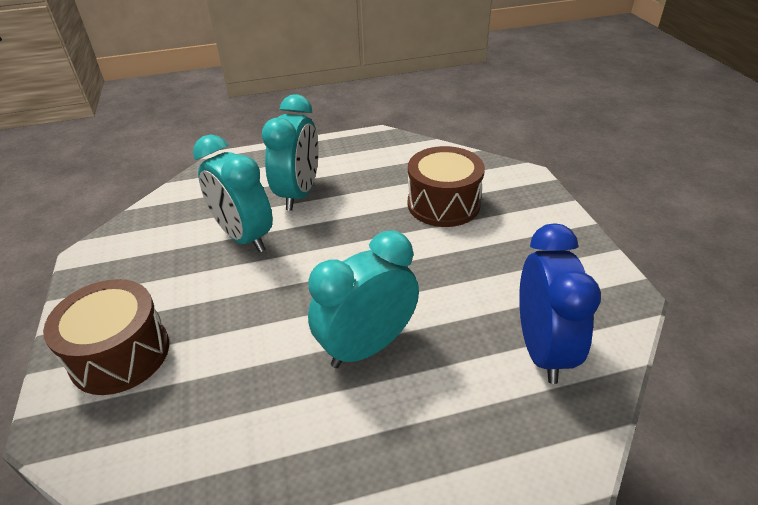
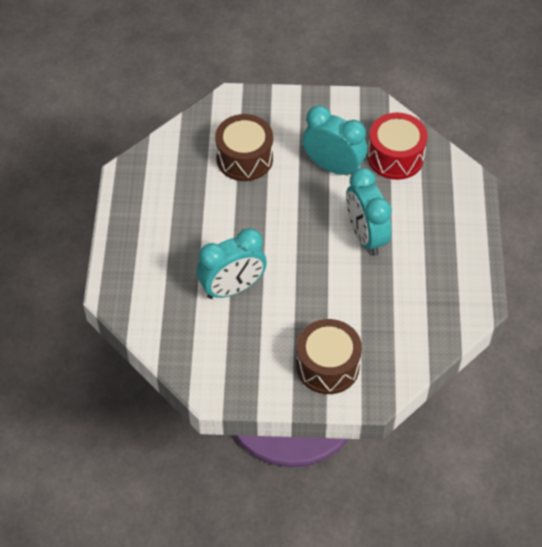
camera: 75 degrees left, 15 degrees up
(299, 194) = (190, 245): turquoise clock -> turquoise clock (333, 167)
(542, 349) = (395, 157): blue clock -> red drum

